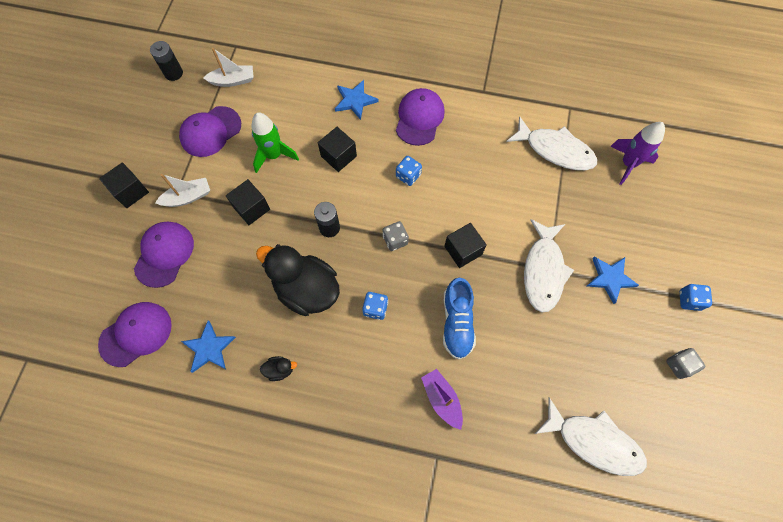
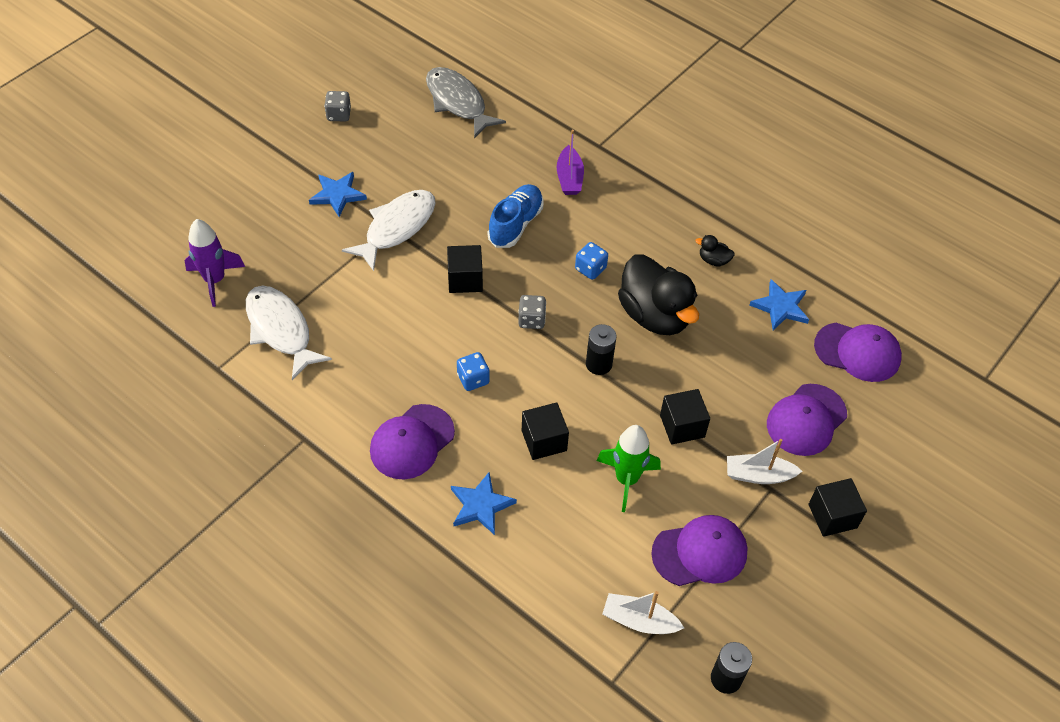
camera: 155 degrees left, 15 degrees down
(136, 334) = (857, 352): purple cap -> purple cap turned 150 degrees counterclockwise
(594, 441) = (458, 102): white fish -> grey fish
(689, 300) = (281, 149): blue dice -> none

